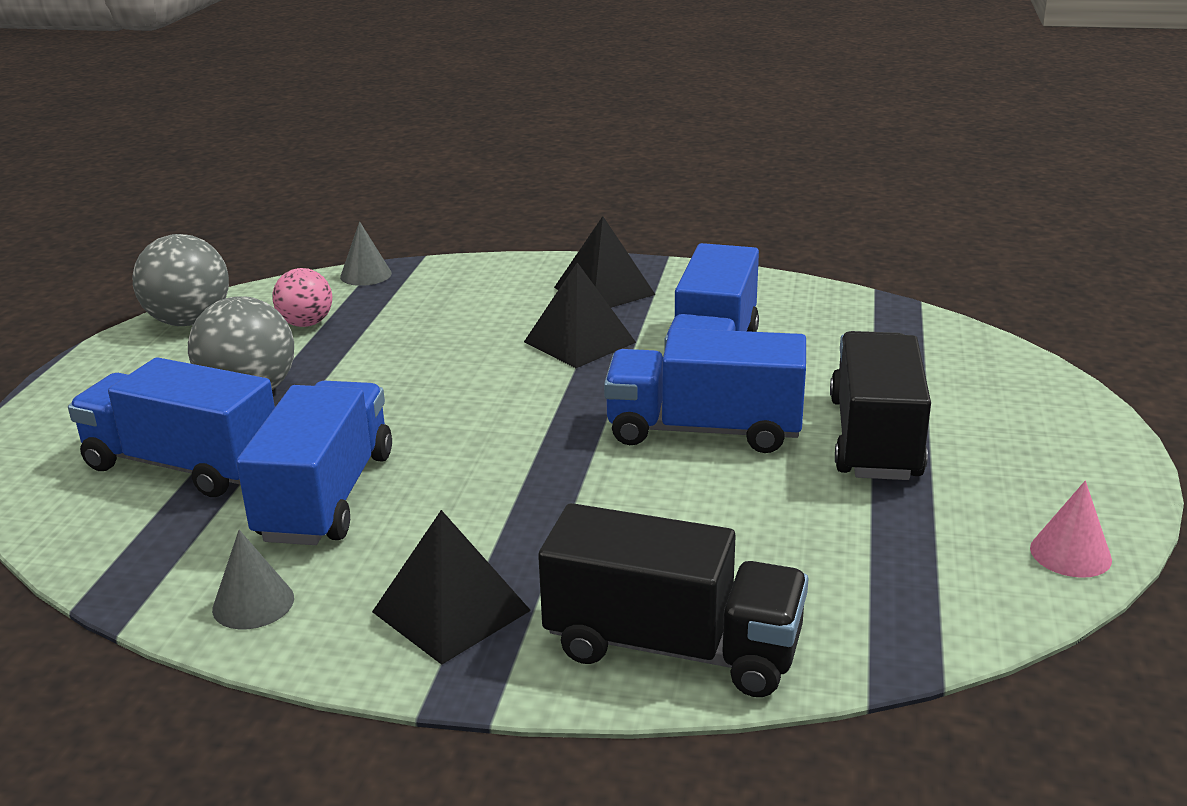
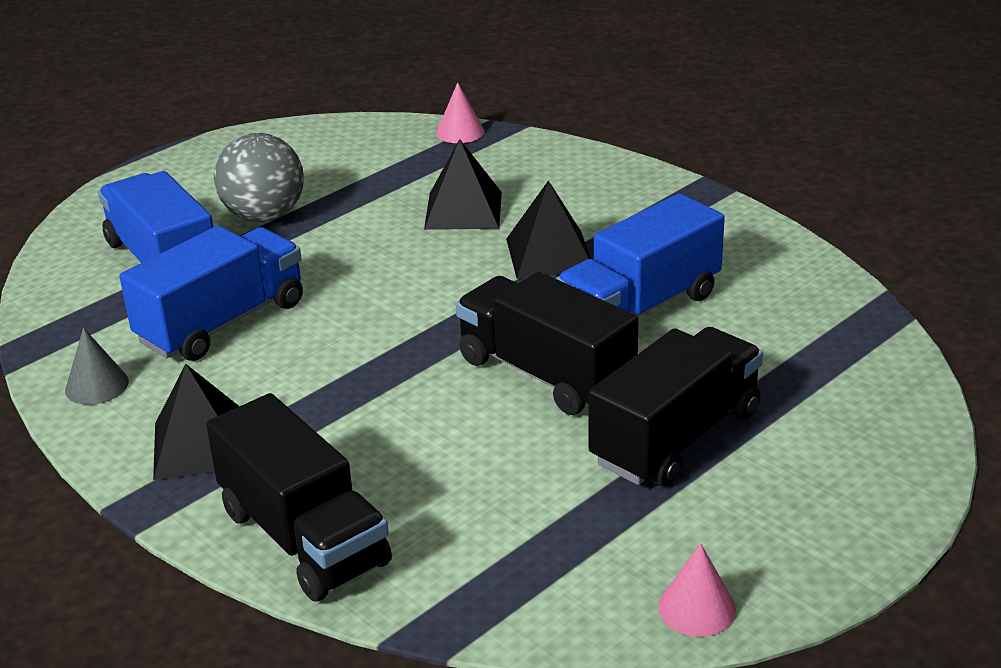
camera: 35 degrees right, 5 degrees up
(189, 321) = (290, 137): grey ball -> none
(306, 323) = (367, 166): pink ball -> none
(366, 275) = (460, 132): grey cone -> pink cone
(604, 291) = (632, 210): black pyramid -> black pyramid (463, 210)
(704, 430) = (545, 374): blue truck -> black truck

